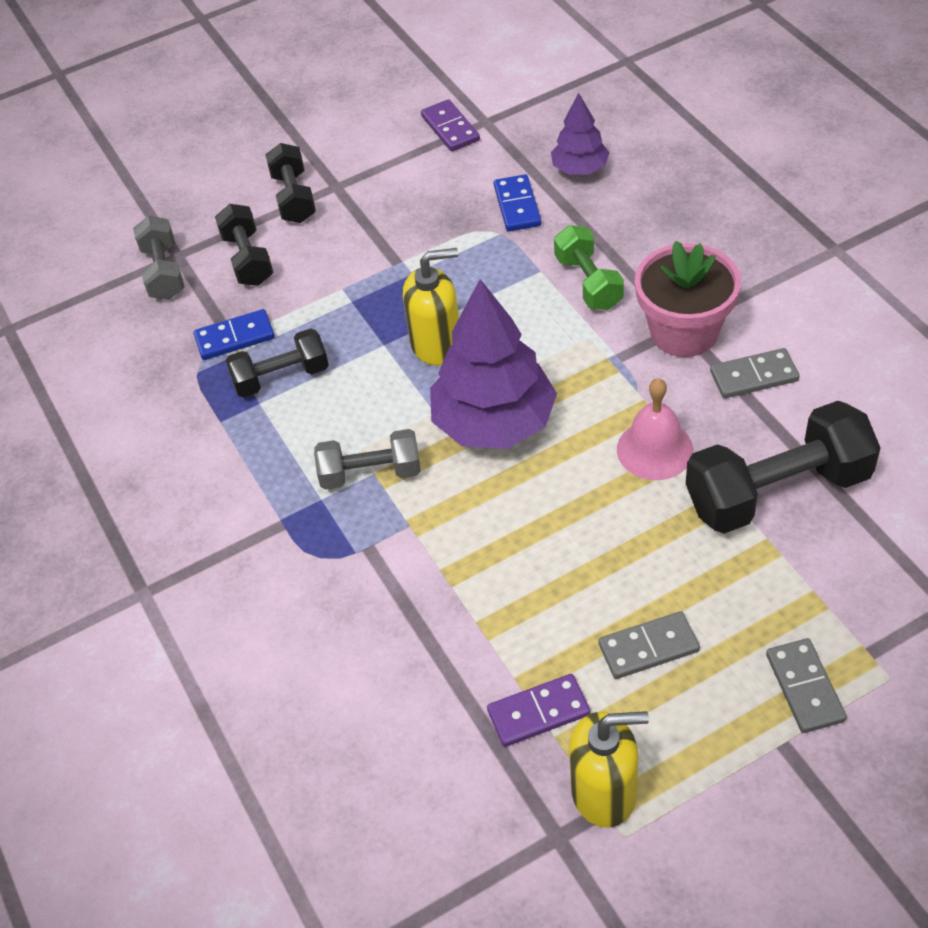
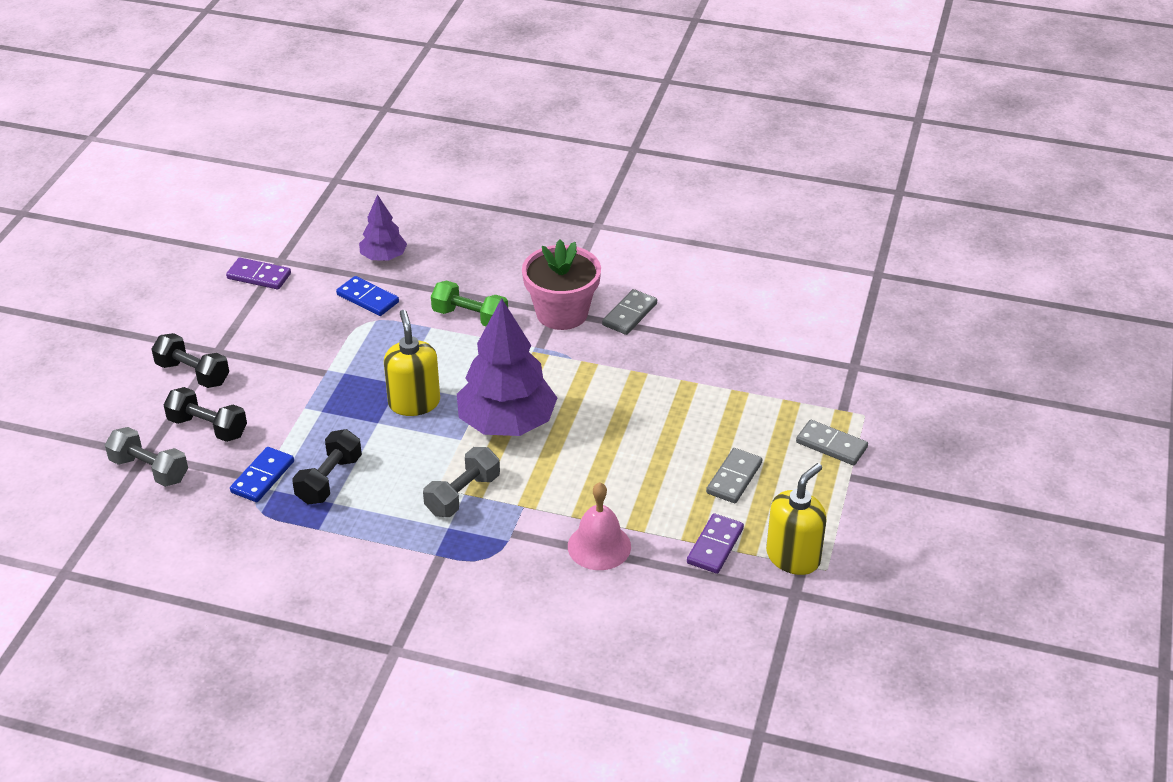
camera: 50 degrees left, 10 degrees down
(436, 344) = (414, 403): yellow soap dispenser -> yellow soap dispenser turned 45 degrees counterclockwise
(655, 449) = (619, 382): pink bell -> pink bell (599, 546)
(777, 491) = (710, 363): black dumbbell -> none

